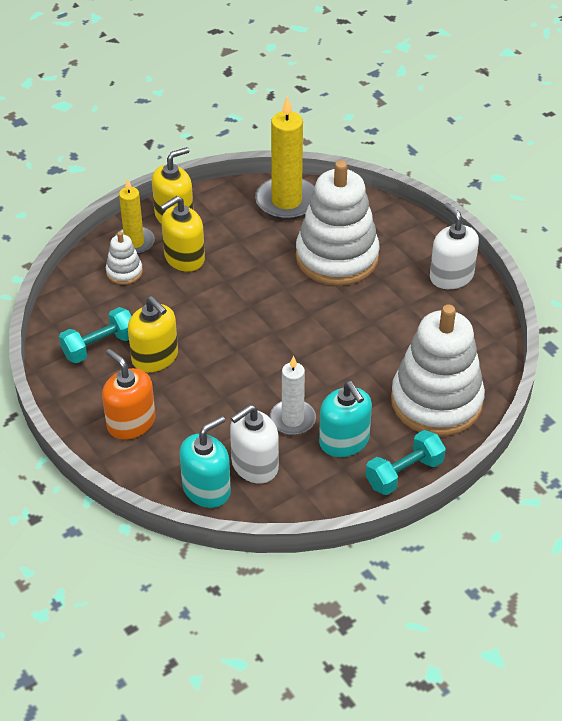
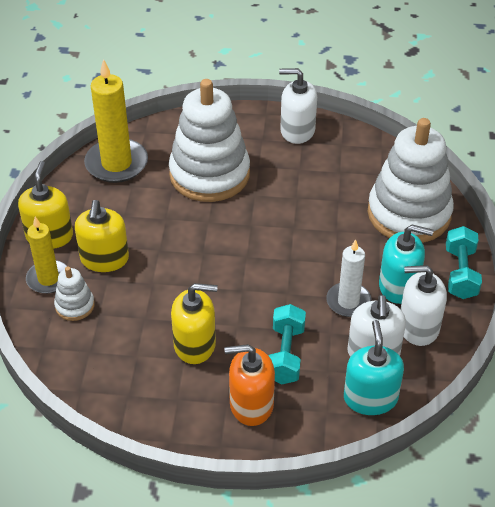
camera: 50 degrees left, 0 degrees up
(99, 346) = (142, 374): turquoise dumbbell -> turquoise dumbbell (285, 354)
(312, 478) = (418, 327): none -> white soap dispenser

